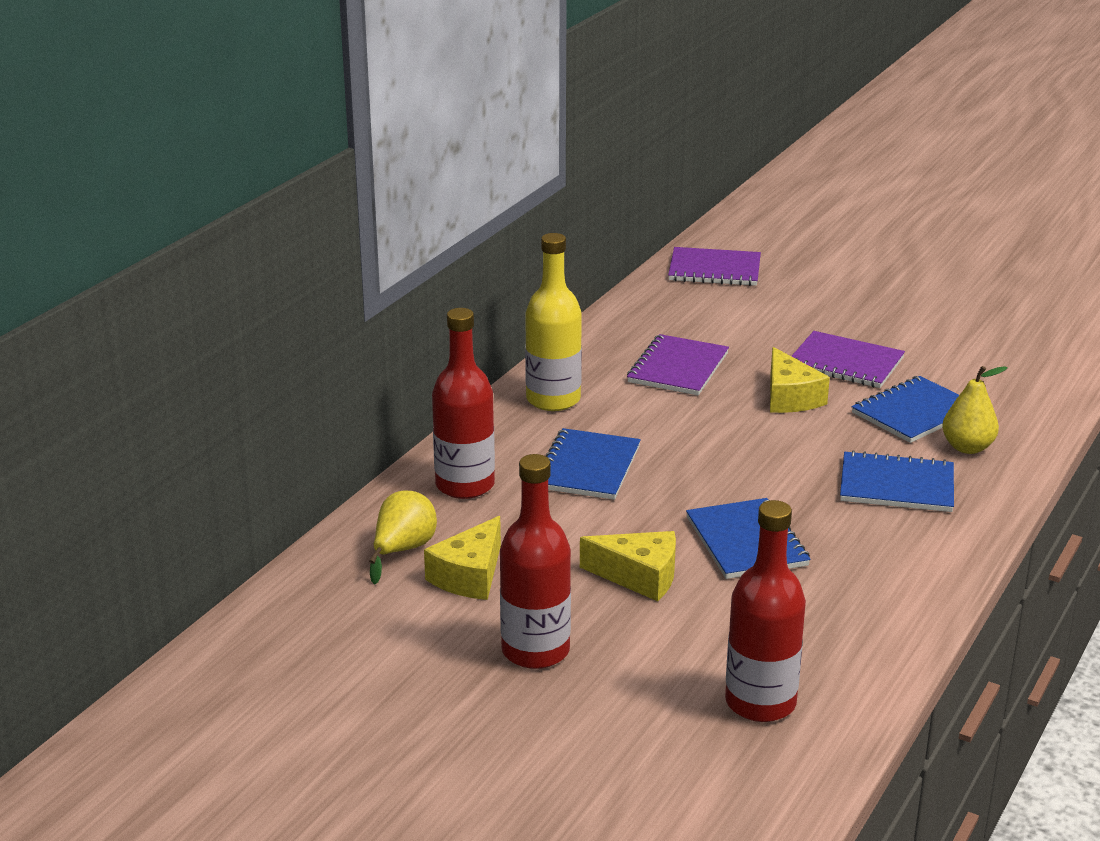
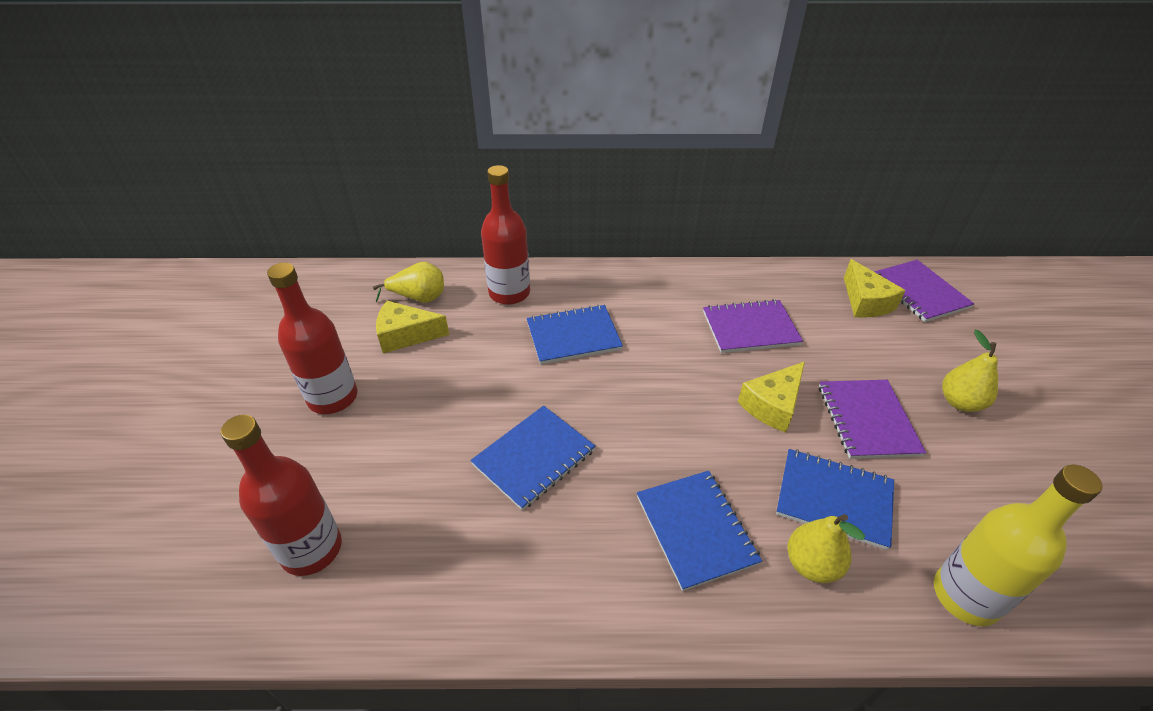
camera: 60 degrees right, 15 degrees up
(553, 399) = (646, 288): yellow bottle -> yellow bottle (965, 596)
(639, 576) = (449, 414): yellow cheese -> yellow cheese (865, 302)
(862, 316) = (960, 402): none -> yellow pear

